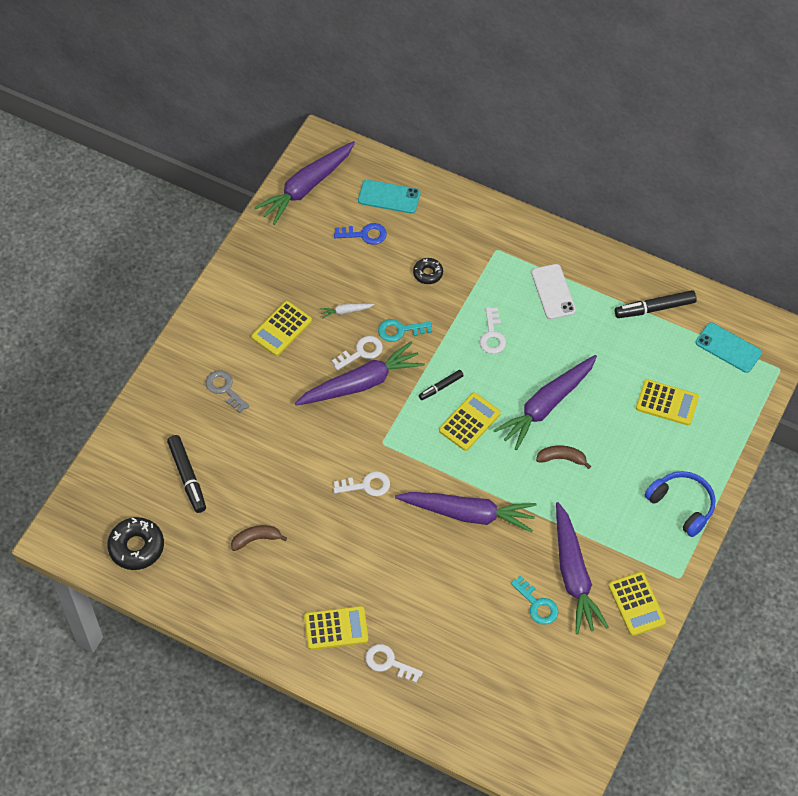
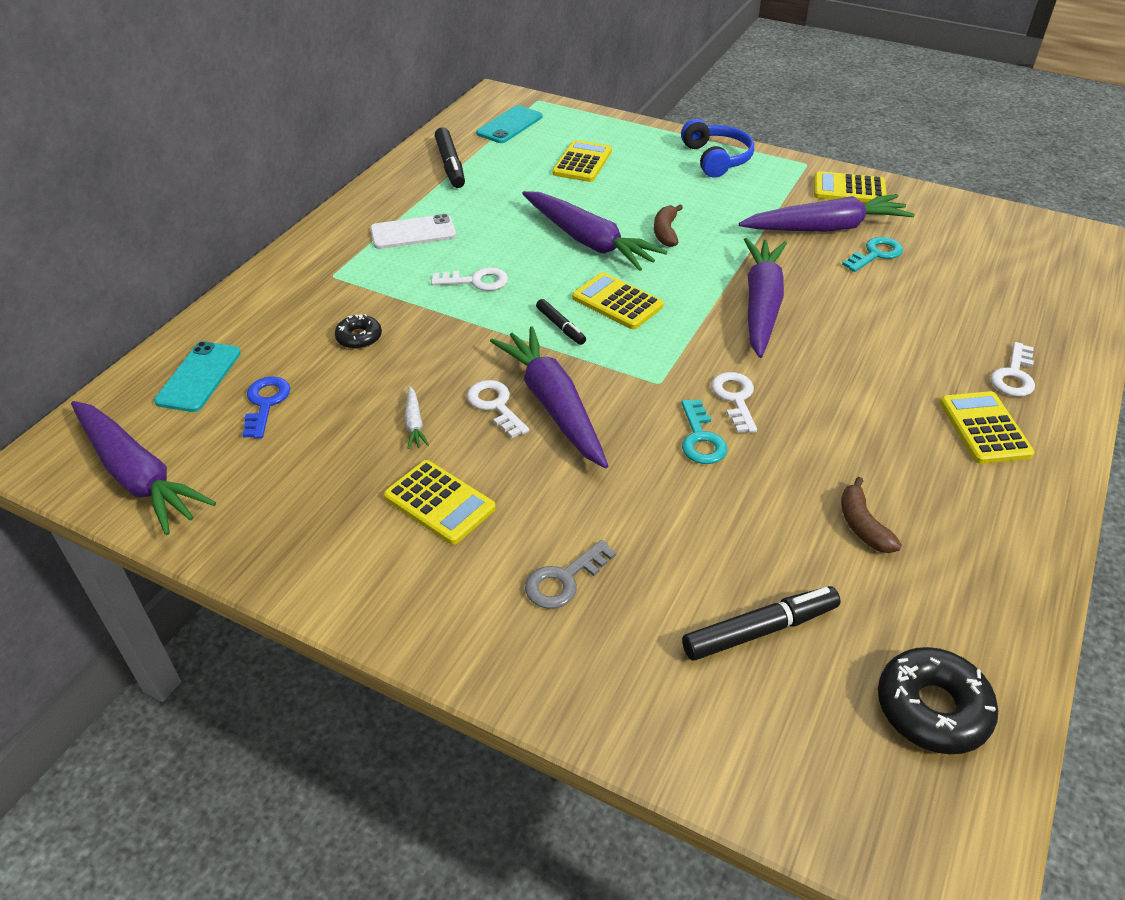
camera: 90 degrees left, 15 degrees down
(400, 330) = (458, 365): turquoise key -> turquoise key (701, 439)
(636, 604) = (849, 189): yellow calculator -> yellow calculator turned 150 degrees counterclockwise
(682, 505) = (716, 159): blue headphones -> blue headphones turned 120 degrees clockwise

